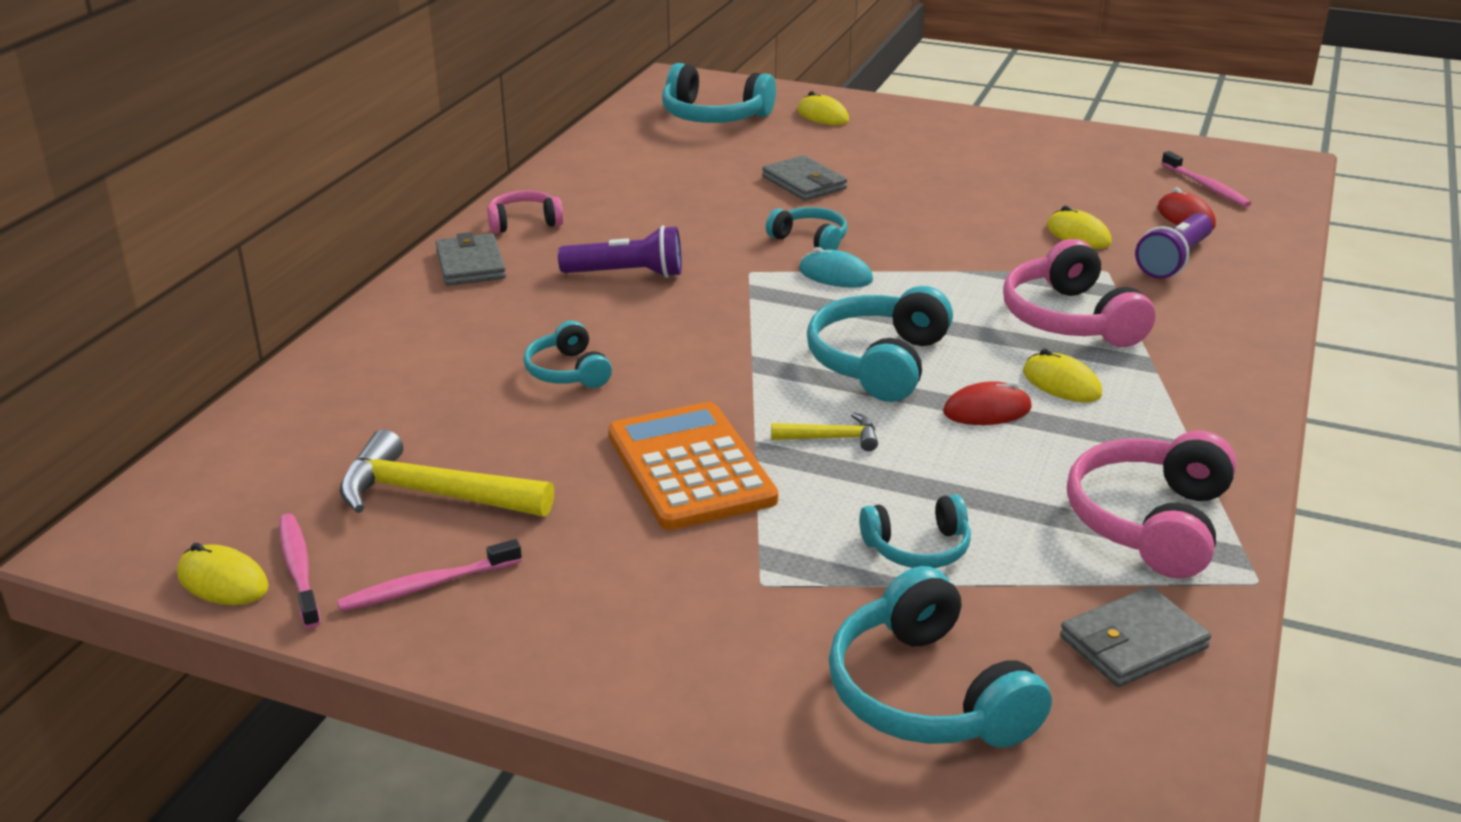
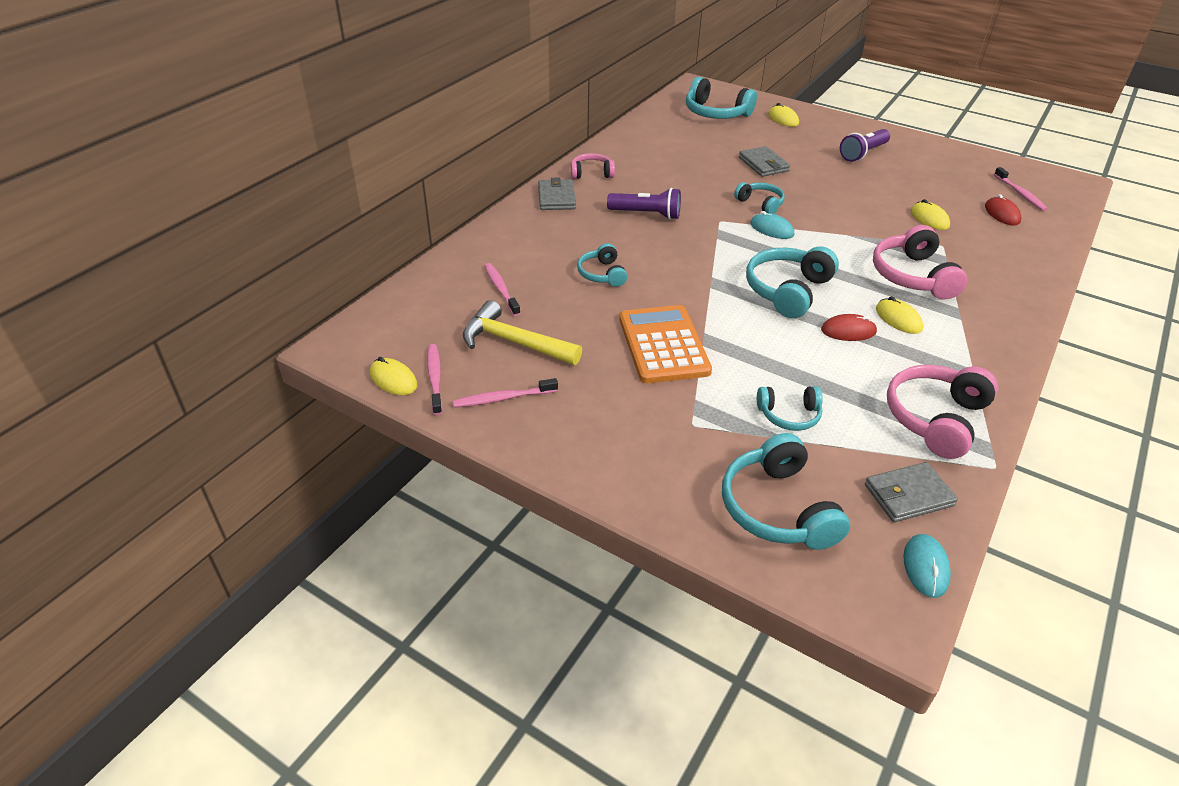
camera: 10 degrees right, 10 degrees up
(396, 415) = (501, 289): none -> pink toothbrush
(831, 438) = (750, 337): yellow hammer -> none
(1174, 261) = (988, 244): purple flashlight -> purple flashlight (863, 153)
(1183, 748) = (925, 567): none -> turquoise mouse

